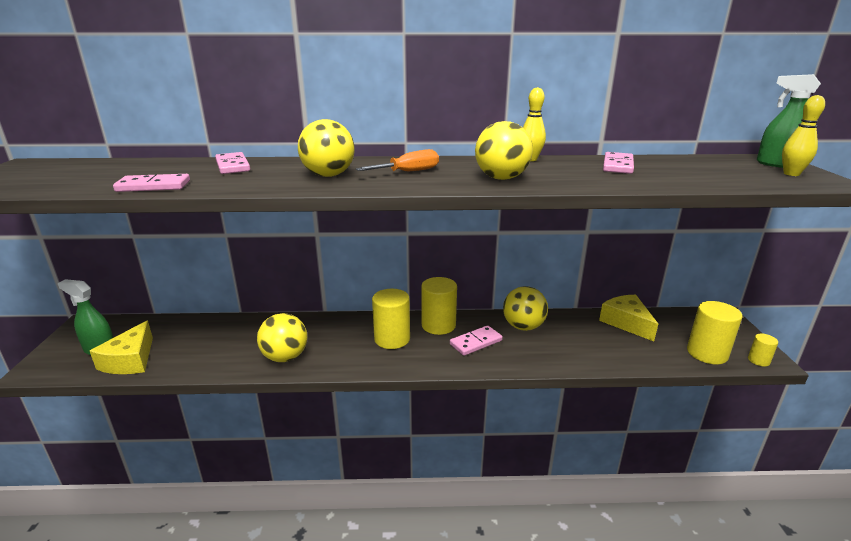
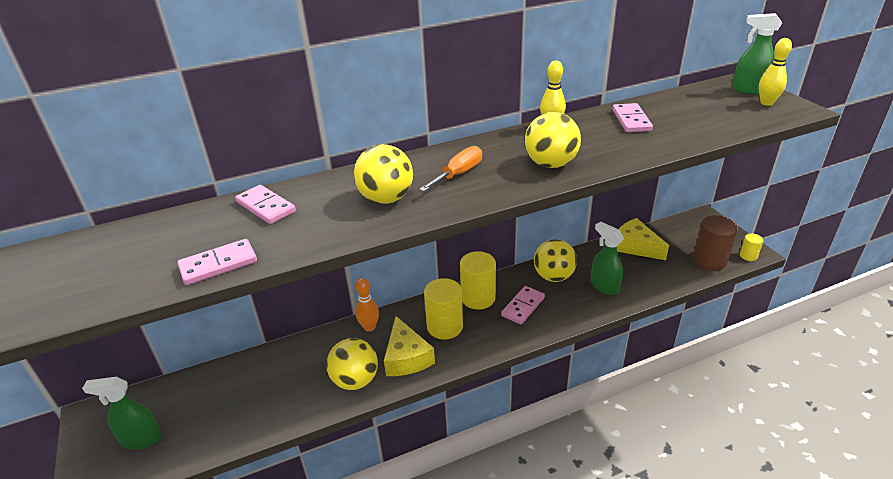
camera: 20 degrees left, 10 degrees up
(130, 360) = (189, 439): yellow cheese -> yellow cheese (406, 357)
(328, 322) = (369, 327): none -> orange bowling pin
(570, 346) = (604, 286): none -> green spray bottle
(707, 353) = (709, 260): yellow cylinder -> brown cylinder

